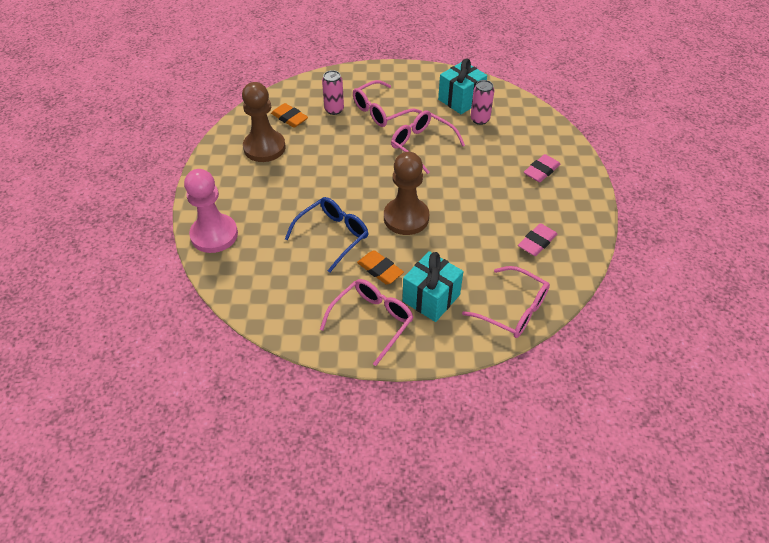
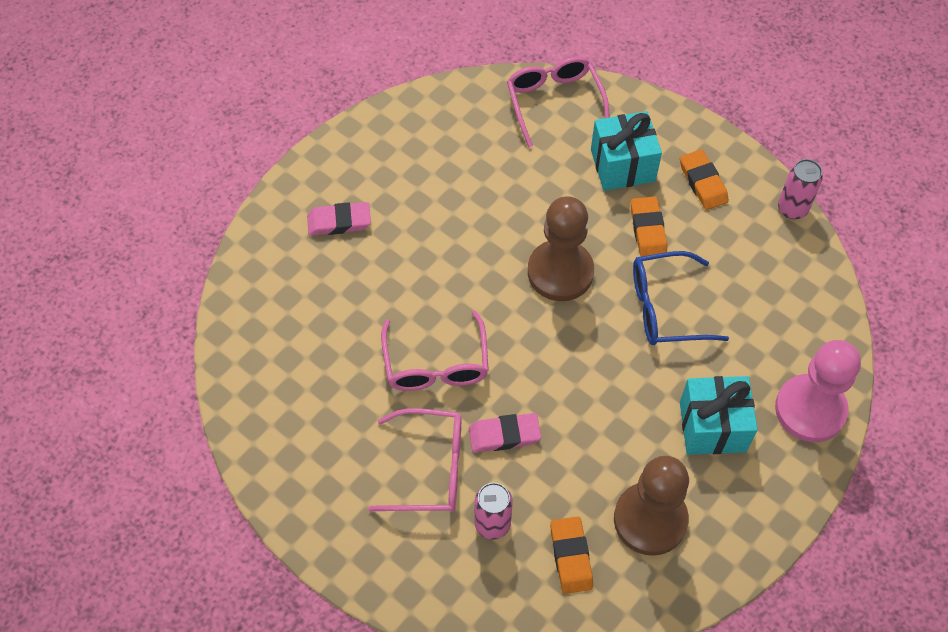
camera: 140 degrees left, 10 degrees up
(372, 321) = (703, 182): pink glasses -> orange eraser
(460, 100) = (300, 405): turquoise gift -> turquoise gift (712, 427)
(480, 119) = (316, 351): pink can -> pink can (792, 208)
(537, 242) = (451, 147): pink eraser -> pink eraser (504, 435)

